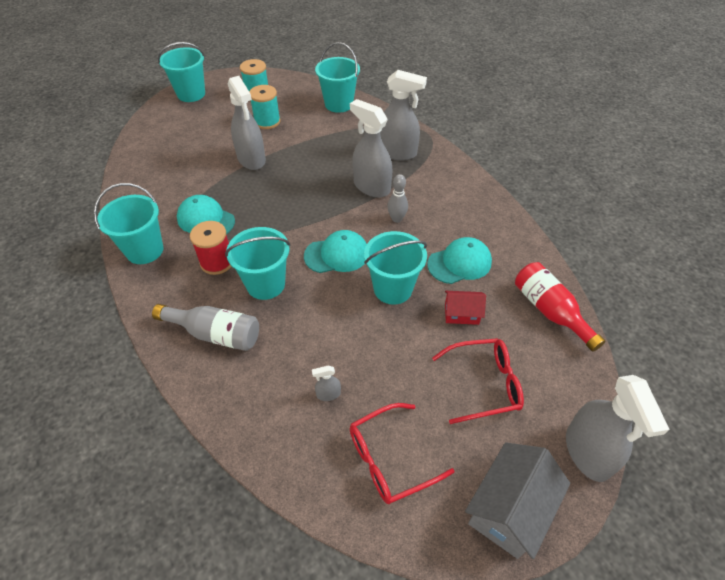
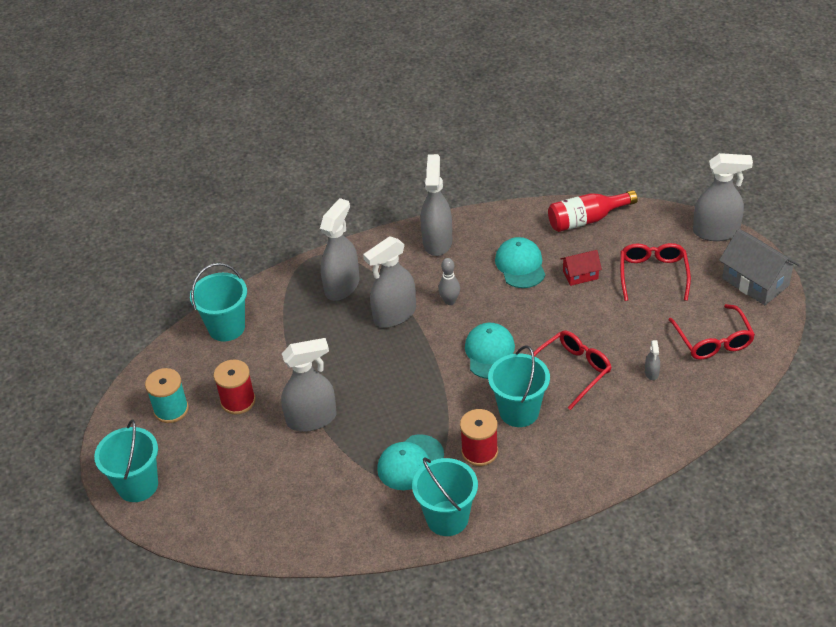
camera: 75 degrees left, 5 degrees down
(215, 334) = (575, 452): grey bottle -> none
(267, 121) = (238, 401): turquoise spool -> red spool
(322, 320) = (572, 371): none -> red glasses
(393, 289) = (543, 316): turquoise bucket -> none
(461, 314) = (580, 275): red house -> red house turned 60 degrees clockwise
(471, 200) = (437, 241): none -> grey spray bottle

